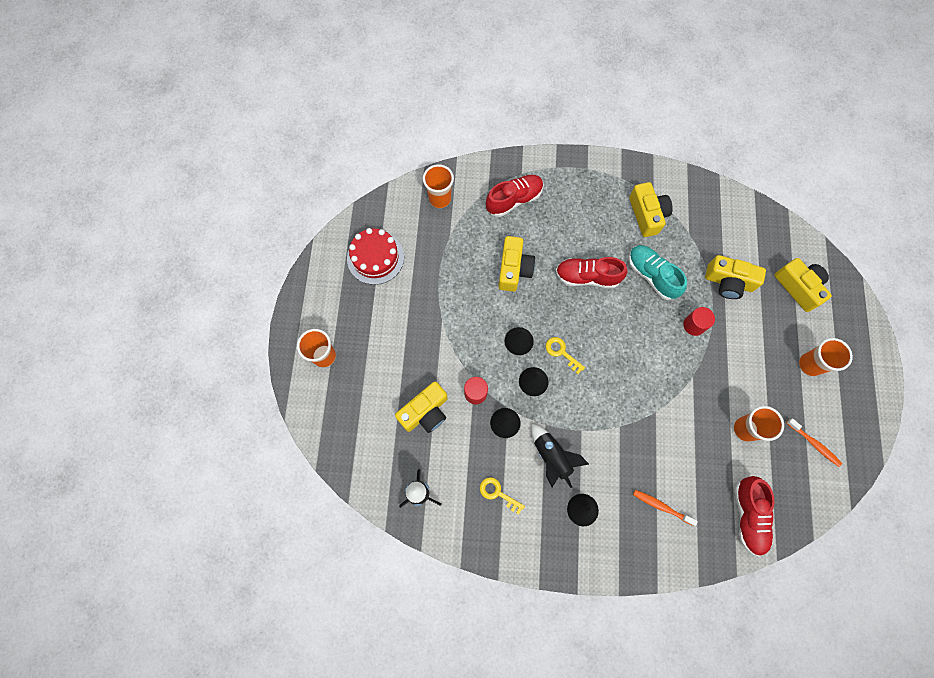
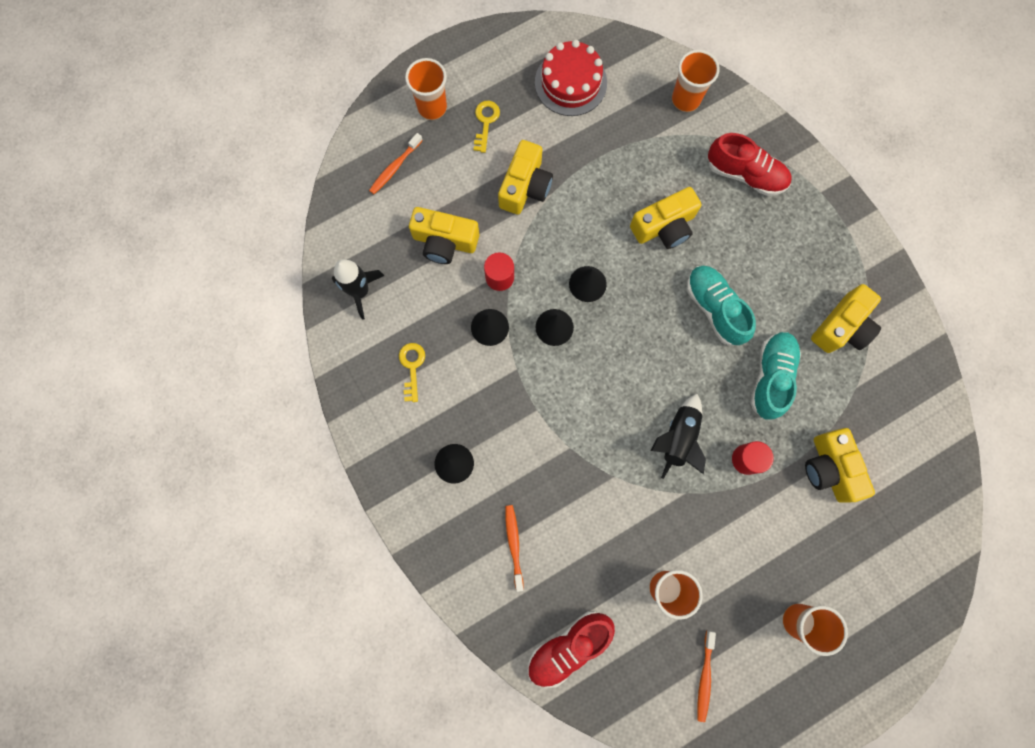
camera: 55 degrees right, 5 degrees up
(348, 410) = (395, 167): none -> orange toothbrush
(552, 457) = (487, 397): black rocket -> black rocket (677, 438)
(561, 352) = (607, 336): yellow key -> yellow key (485, 122)
(587, 277) = (714, 308): red shoe -> turquoise shoe
(798, 287) = (886, 554): yellow camera -> yellow camera (525, 187)

